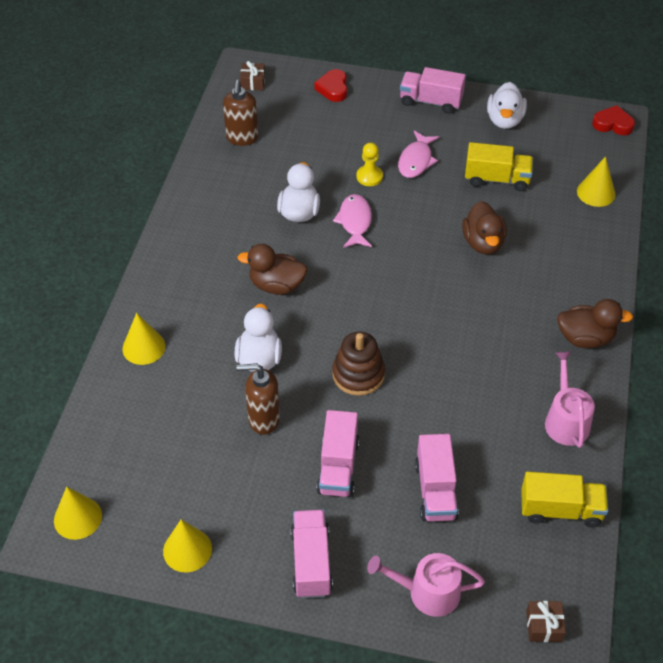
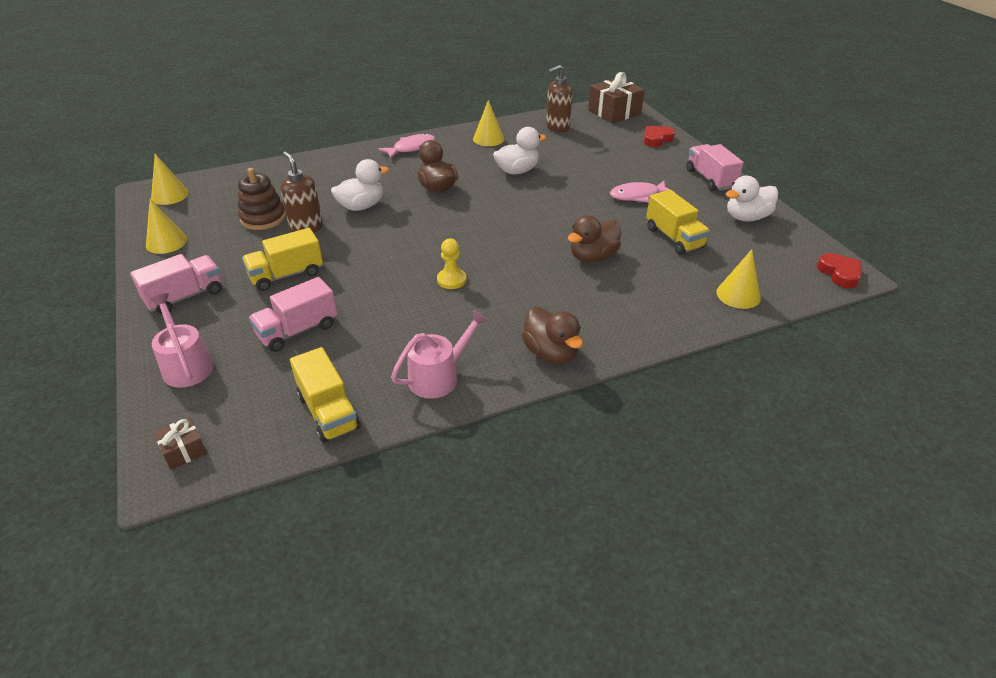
camera: 55 degrees right, 10 degrees down
(144, 347) = (330, 164): yellow cone -> yellow cone (488, 139)
(253, 82) = (614, 112): brown gift -> brown gift, size x1.99
(338, 466) = (286, 275): pink truck -> yellow truck
(355, 222) = (537, 194): pink fish -> pink fish (411, 148)
(358, 374) = (386, 251): brown stacking toy -> brown stacking toy (263, 218)
(369, 177) = (591, 183): yellow pawn -> yellow pawn (451, 280)

